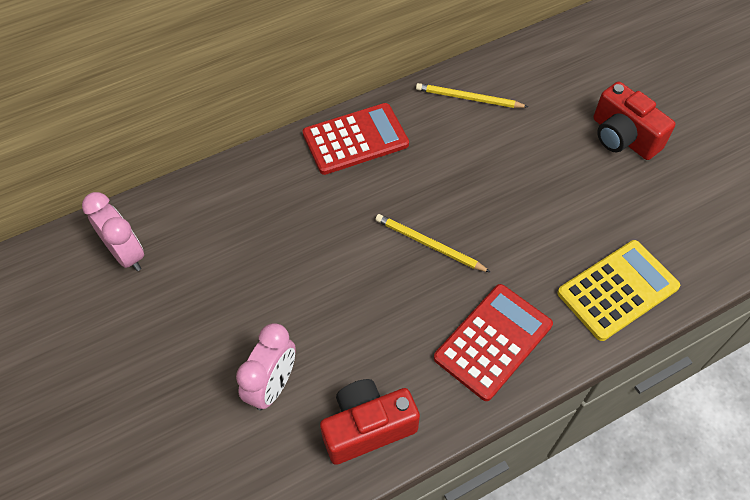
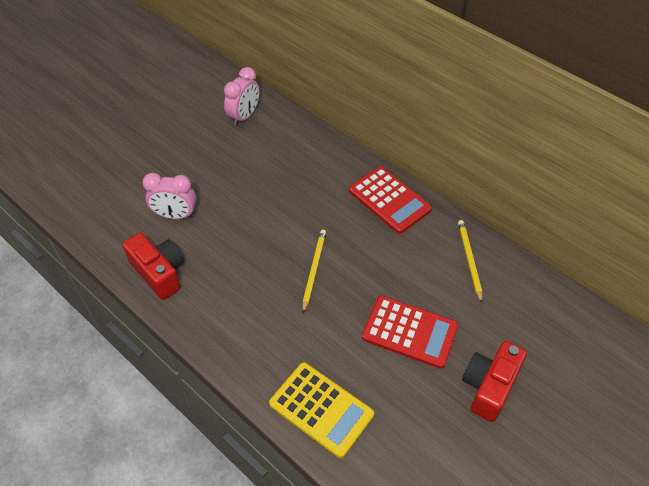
camera: 70 degrees right, 5 degrees down
(493, 341) = (245, 330): red calculator -> red calculator (409, 332)

